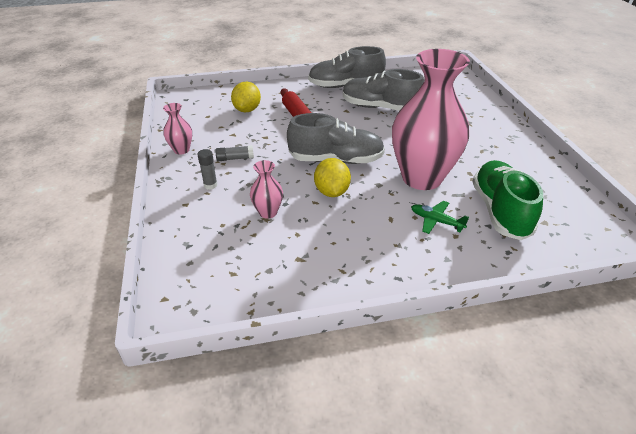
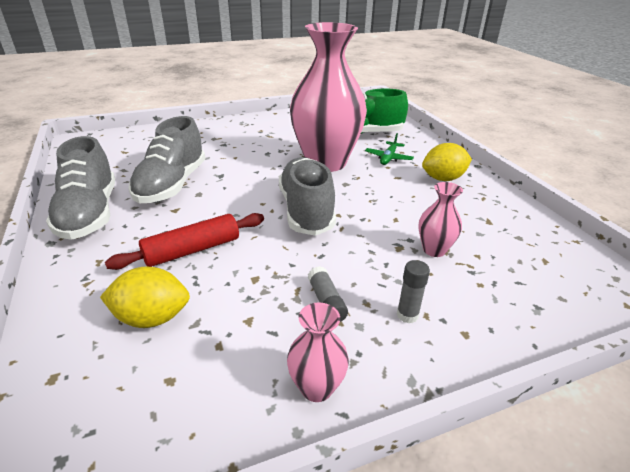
camera: 100 degrees left, 5 degrees down
(331, 192) = (372, 209): yellow lemon -> yellow lemon (443, 179)

